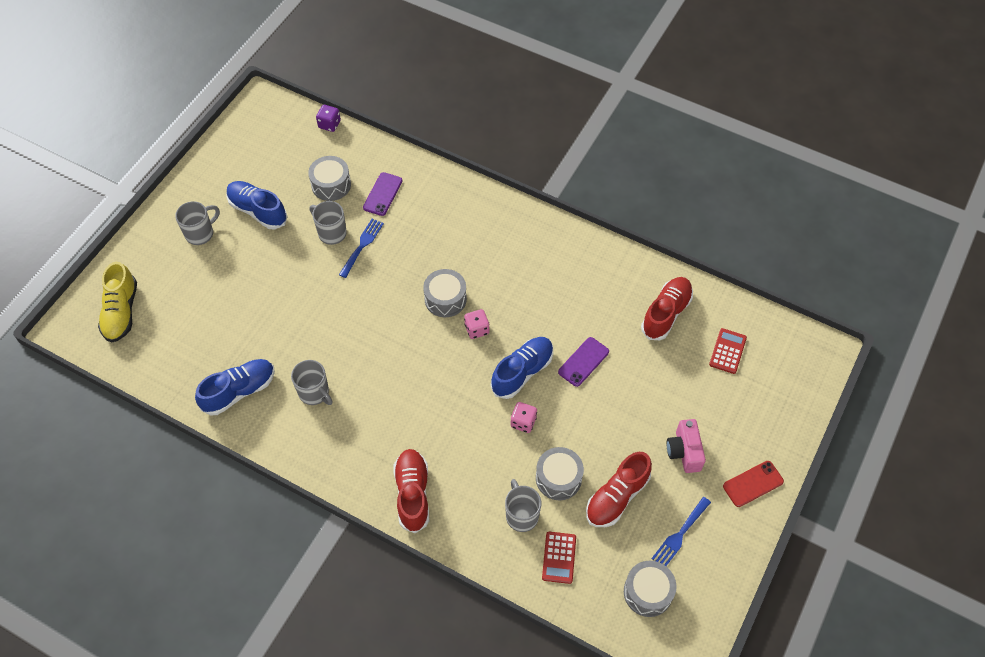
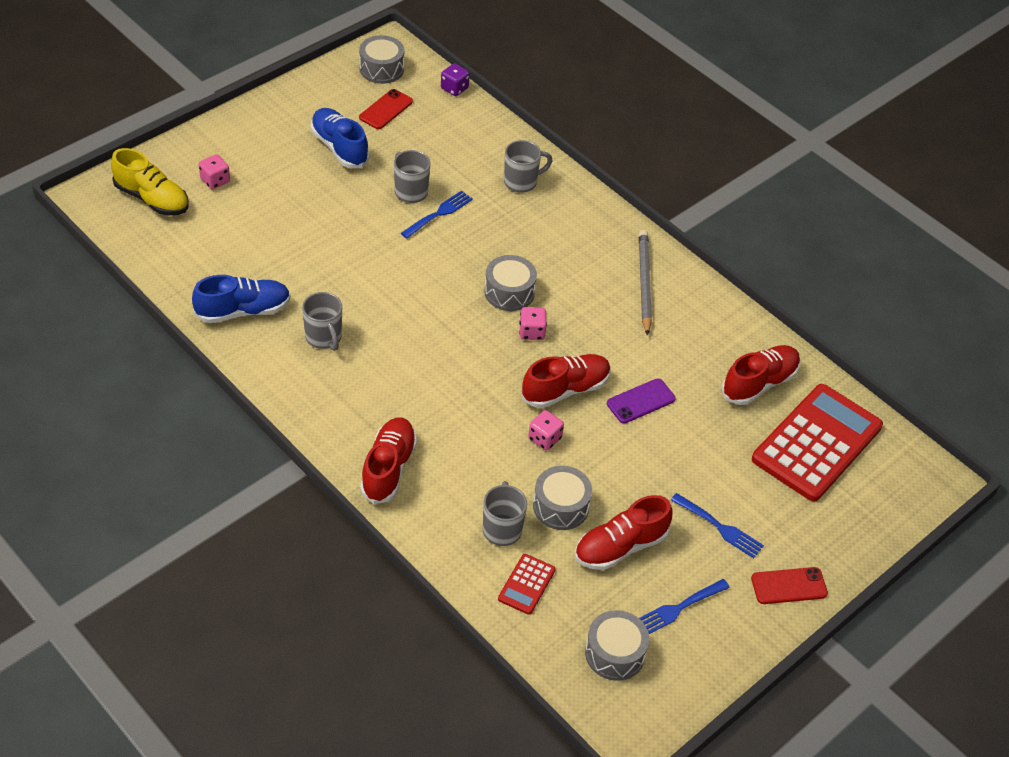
camera: 15 degrees right, 10 degrees down
(121, 312) = (152, 199): yellow shoe -> yellow shoe turned 75 degrees counterclockwise
(167, 276) = (215, 180): none -> pink dice
(200, 233) = (268, 151): grey mug -> grey mug (521, 182)
(282, 162) = (386, 109): none -> red phone
(331, 185) = (430, 146): grey drum -> grey drum (381, 69)
(382, 194) = (484, 171): purple phone -> none
(522, 372) = (565, 389): blue shoe -> red shoe
(546, 254) = (644, 283): none -> grey pencil
(684, 452) = (720, 527): pink camera -> blue fork
(727, 351) = (817, 443): red calculator -> red calculator, size x2.29

